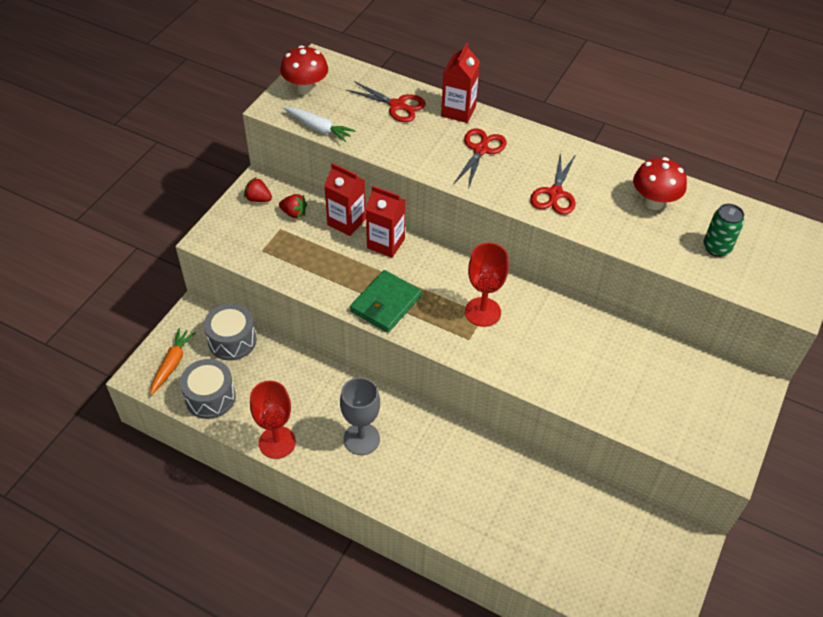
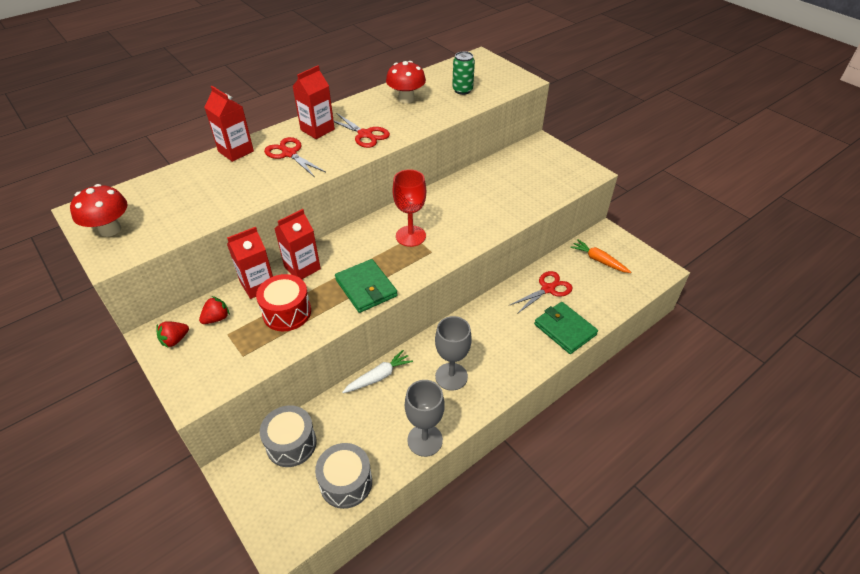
camera: 65 degrees left, 5 degrees down
(172, 364) = (285, 508): orange carrot -> orange carrot (598, 260)
(277, 442) = (425, 440): red goblet -> grey goblet
(319, 128) = (172, 235): white carrot -> white carrot (378, 376)
(324, 257) = (287, 312): none -> red drum
(397, 105) = (194, 181): red scissors -> red scissors (548, 289)
(483, 533) = (565, 329): none -> green wallet
(536, 153) = (317, 130): none -> red carton

